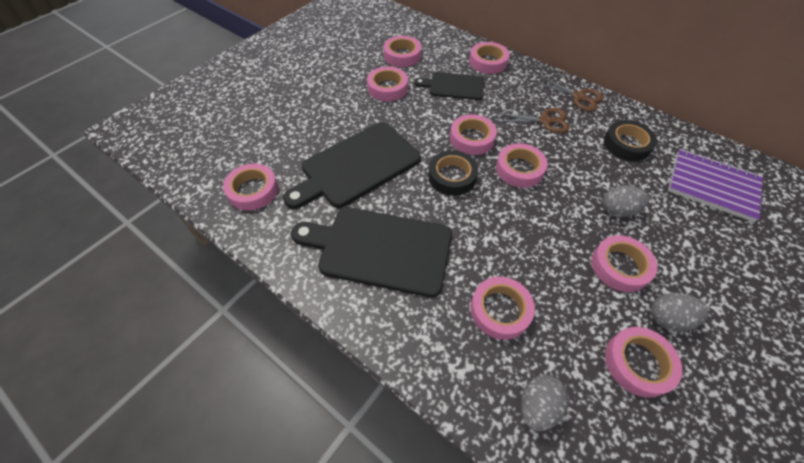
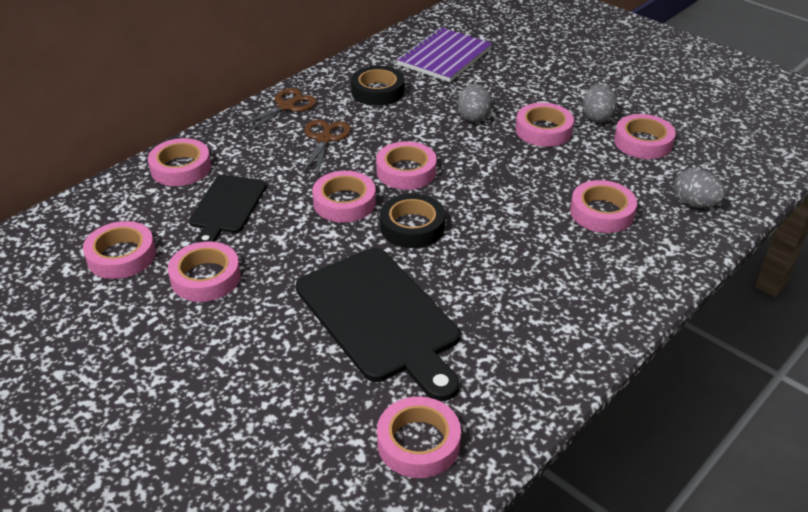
camera: 85 degrees left, 15 degrees down
(379, 249) = (529, 299): black cutting board -> none

